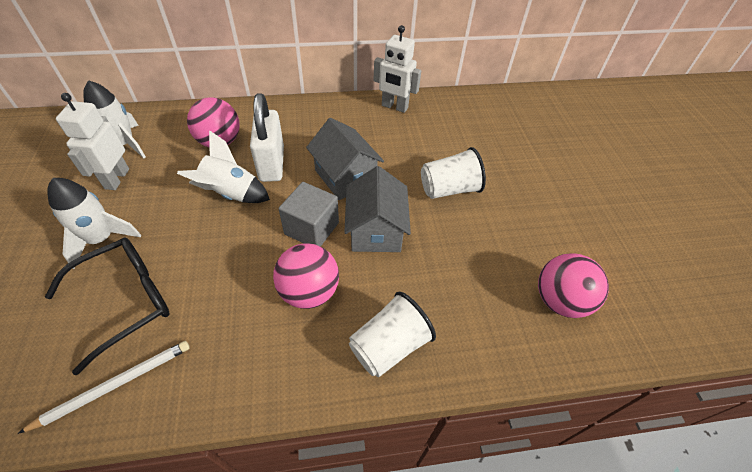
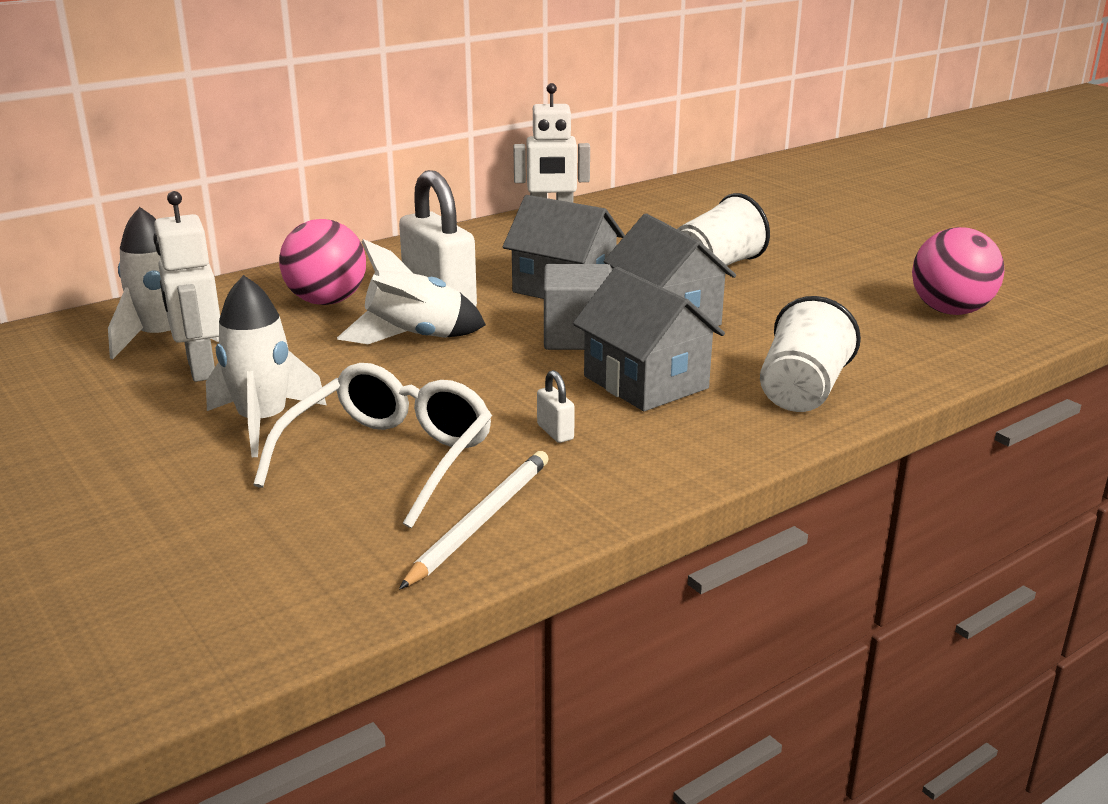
camera: 25 degrees left, 25 degrees down
(125, 301) = (389, 458): black glasses -> white glasses
(221, 318) = (555, 432): none -> white padlock
(309, 292) = (646, 382): pink ball -> grey house

